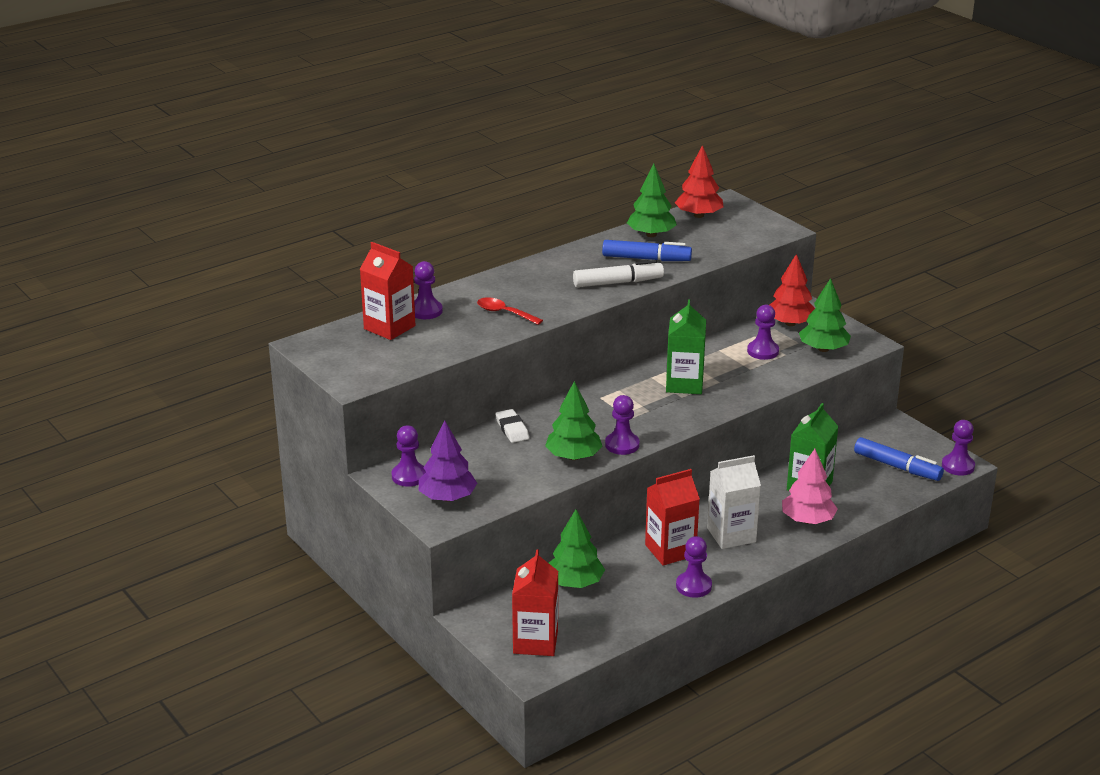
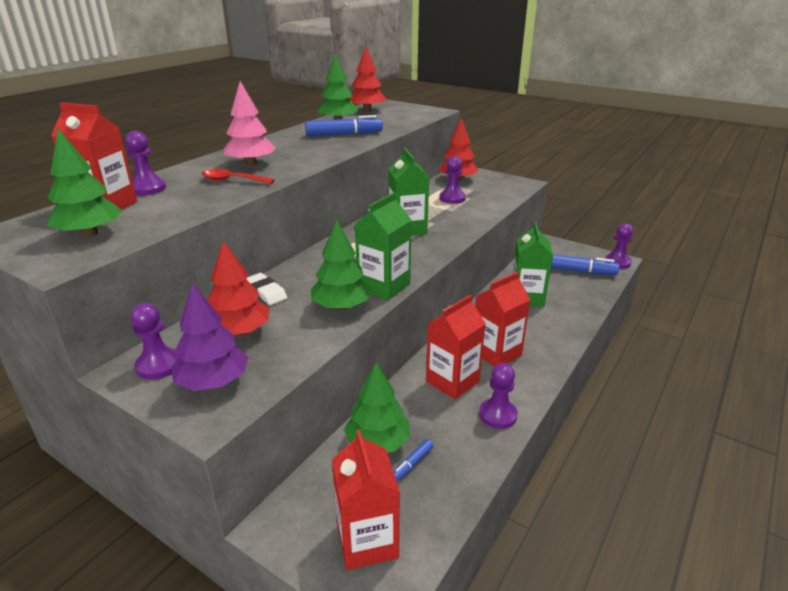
camera: 20 degrees left, 0 degrees up
(478, 462) = (239, 332): none -> red tree
(595, 604) = (412, 464): none -> blue marker
(618, 282) = (330, 149): white marker -> none
(622, 445) = (383, 286): purple pawn -> green carton
(731, 535) = (496, 353): white carton -> red carton
(808, 520) = (548, 326): pink tree -> pink tree (251, 164)
(823, 349) = (495, 191): green tree -> green tree (90, 233)

